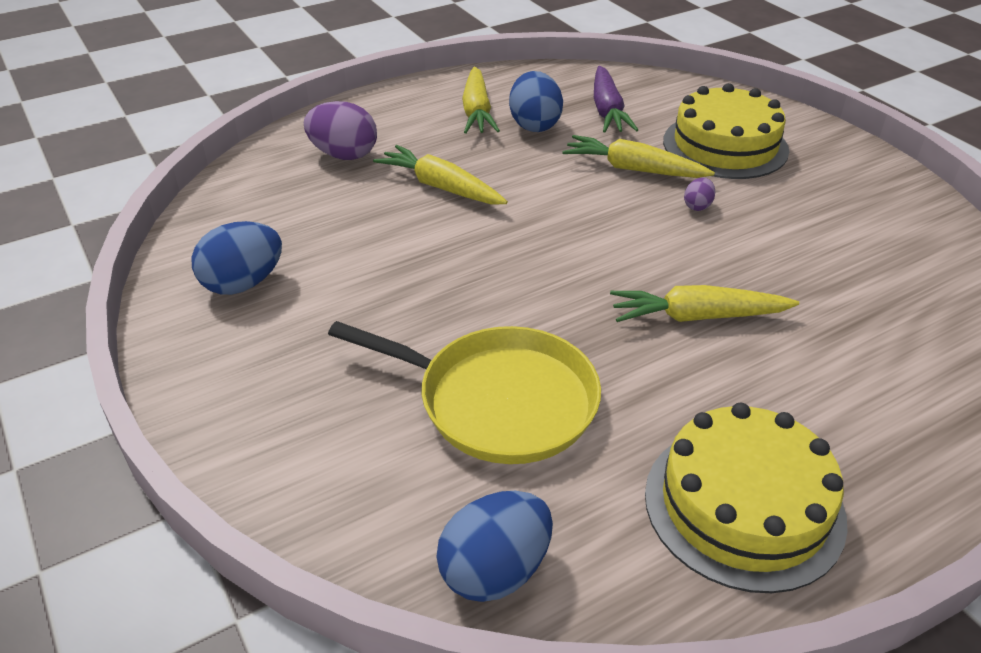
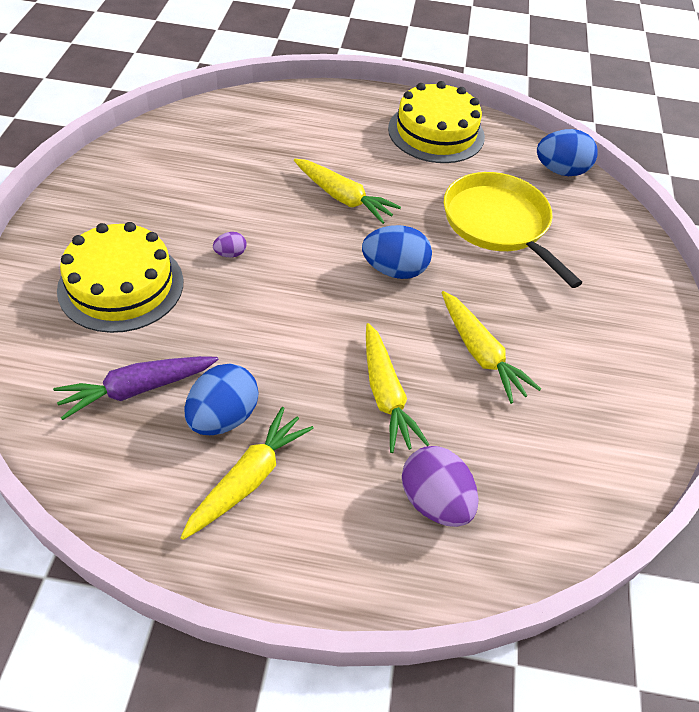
camera: 145 degrees left, 10 degrees up
(243, 284) = (606, 394): blue egg -> blue egg (394, 270)
(607, 110) = (137, 389): purple carrot -> purple carrot turned 150 degrees counterclockwise
(633, 169) = (221, 311): yellow carrot -> yellow carrot (480, 353)

